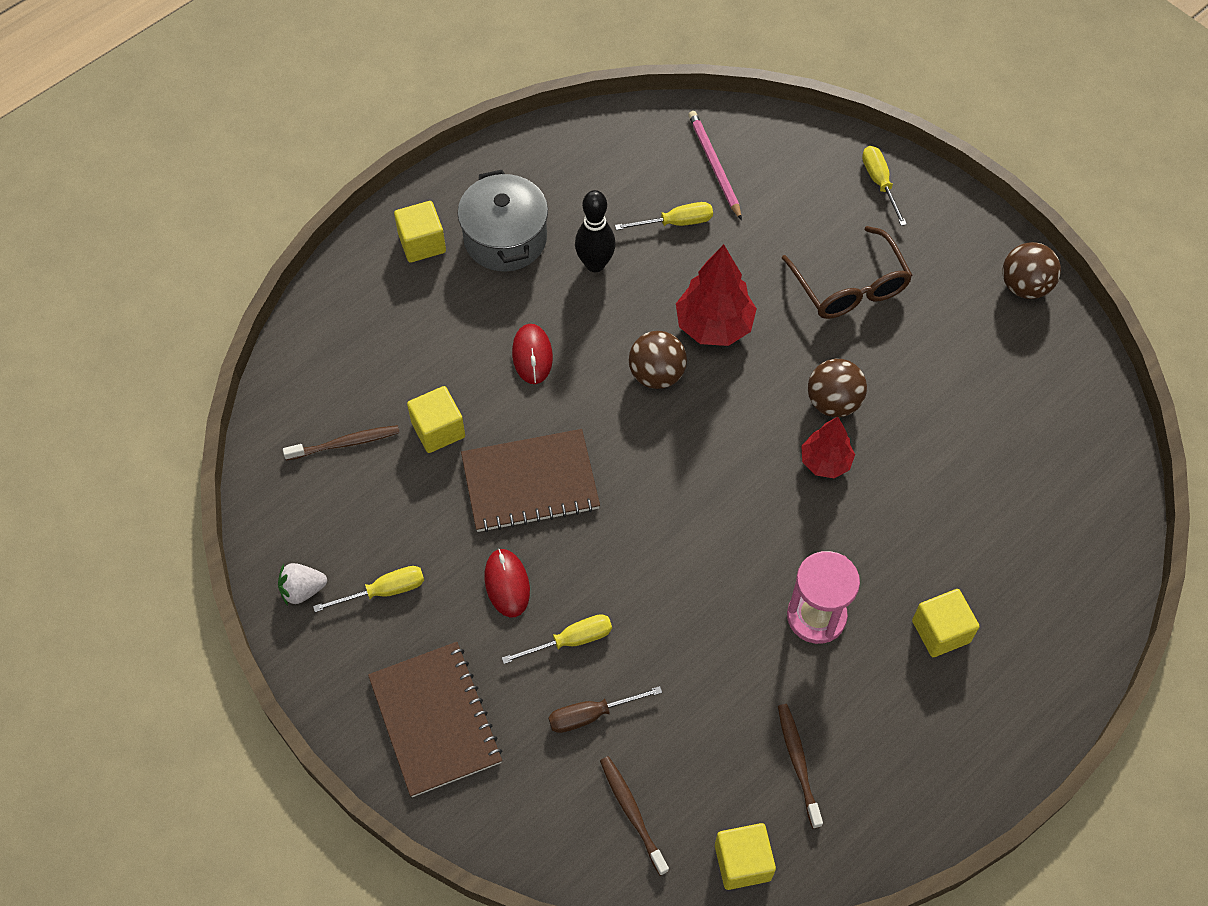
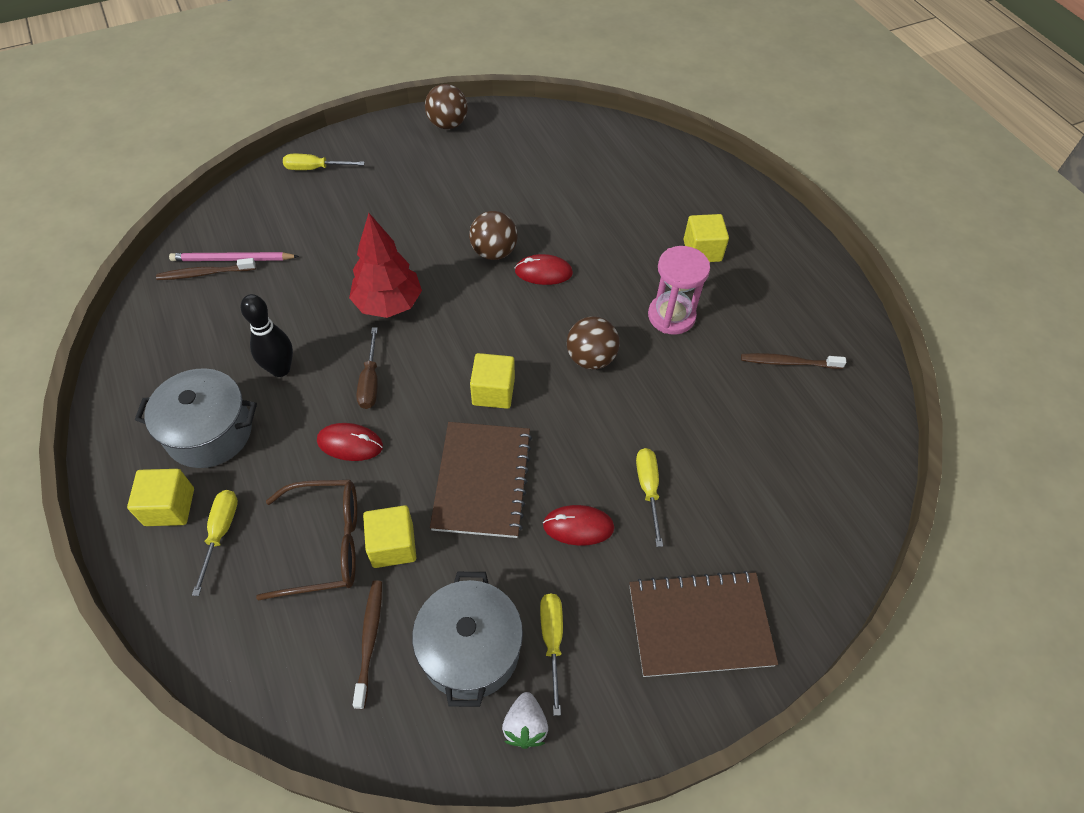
camera: 75 degrees left, 5 degrees down
(358, 525) = (470, 649): none -> grey pot
(591, 715) = (721, 492): brown screwdriver -> brown screwdriver (370, 381)
(632, 813) = (814, 485): brown toothbrush -> brown toothbrush (205, 273)
(656, 374) = (415, 356): brown ball -> brown ball (591, 358)
(675, 222) = (273, 301): yellow screwdriver -> yellow screwdriver (220, 533)
(742, 862) = (863, 421): yellow cube -> yellow cube (493, 392)
(825, 462) = (543, 272): red tree -> red mouse
(850, 287) = (398, 212): brown glasses -> brown glasses (326, 544)

